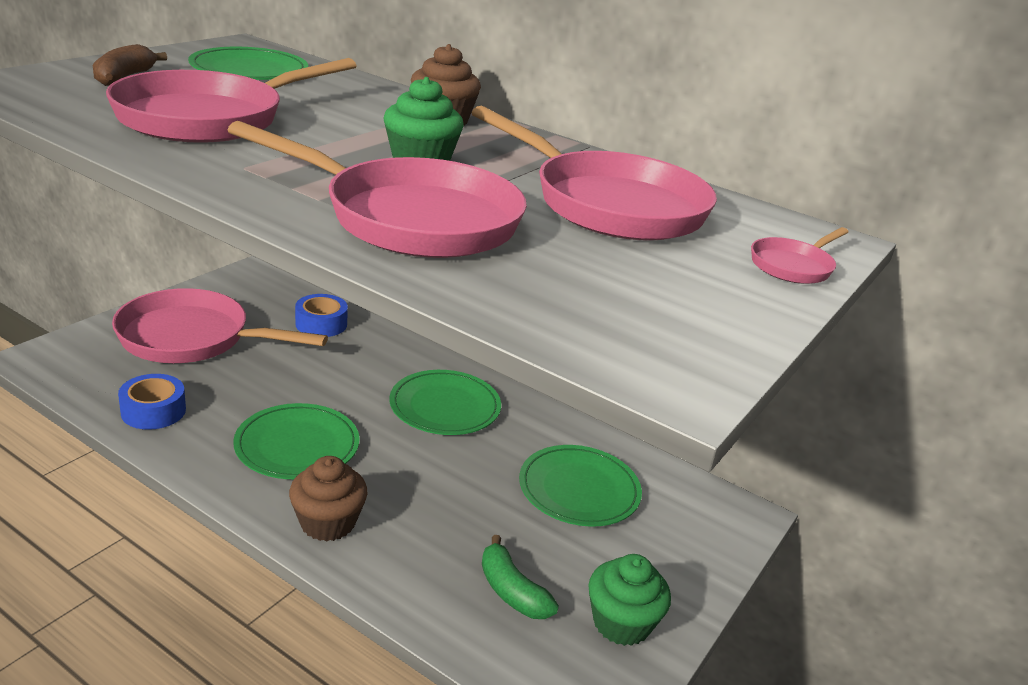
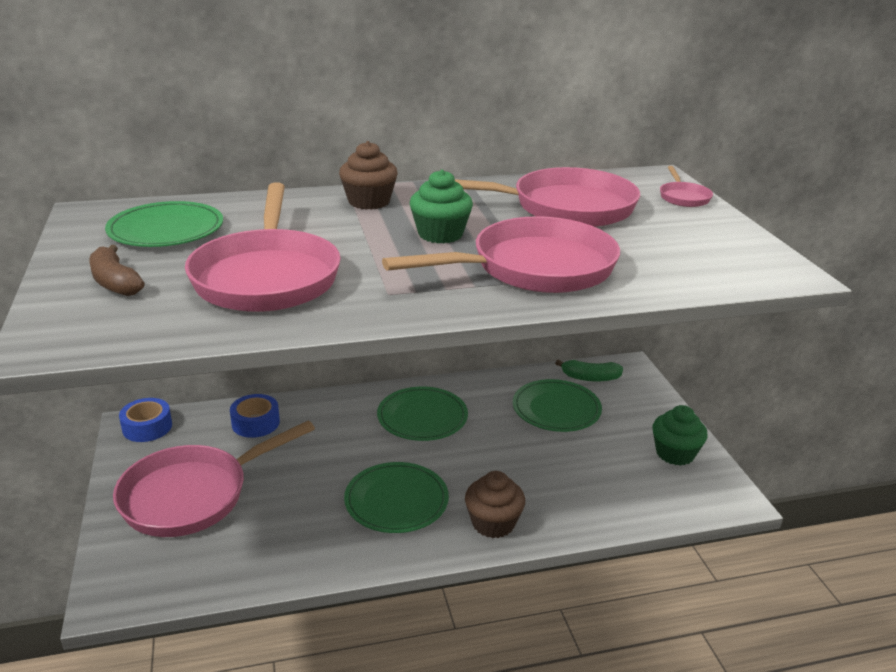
camera: 45 degrees left, 0 degrees up
(153, 411) = (273, 555): blue tape -> blue tape (147, 427)
(512, 591) = (620, 479): green banana -> green banana (590, 378)

